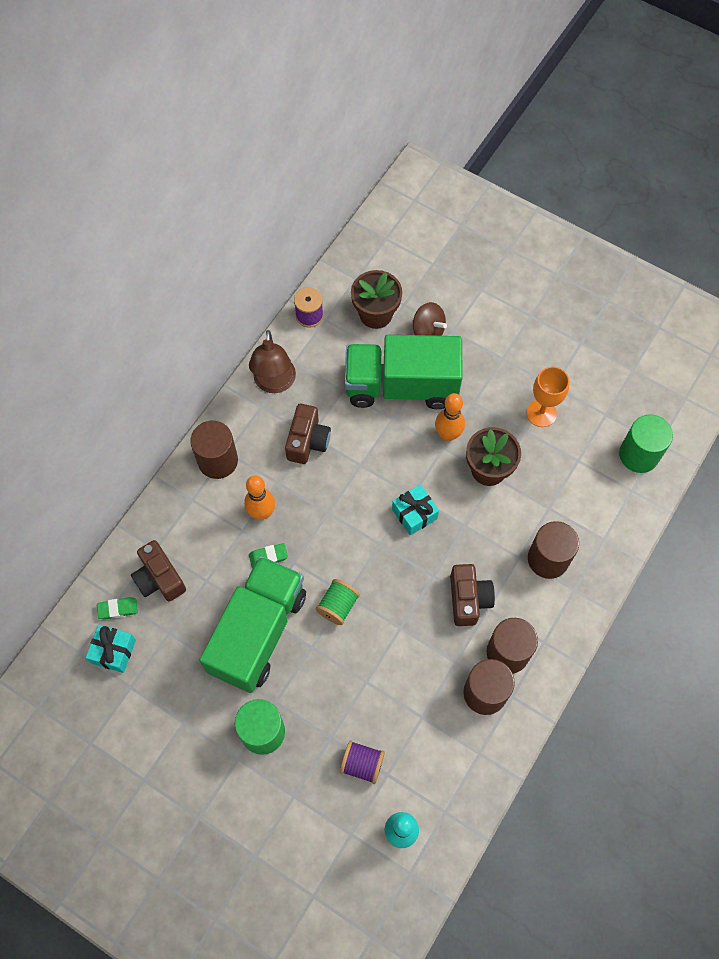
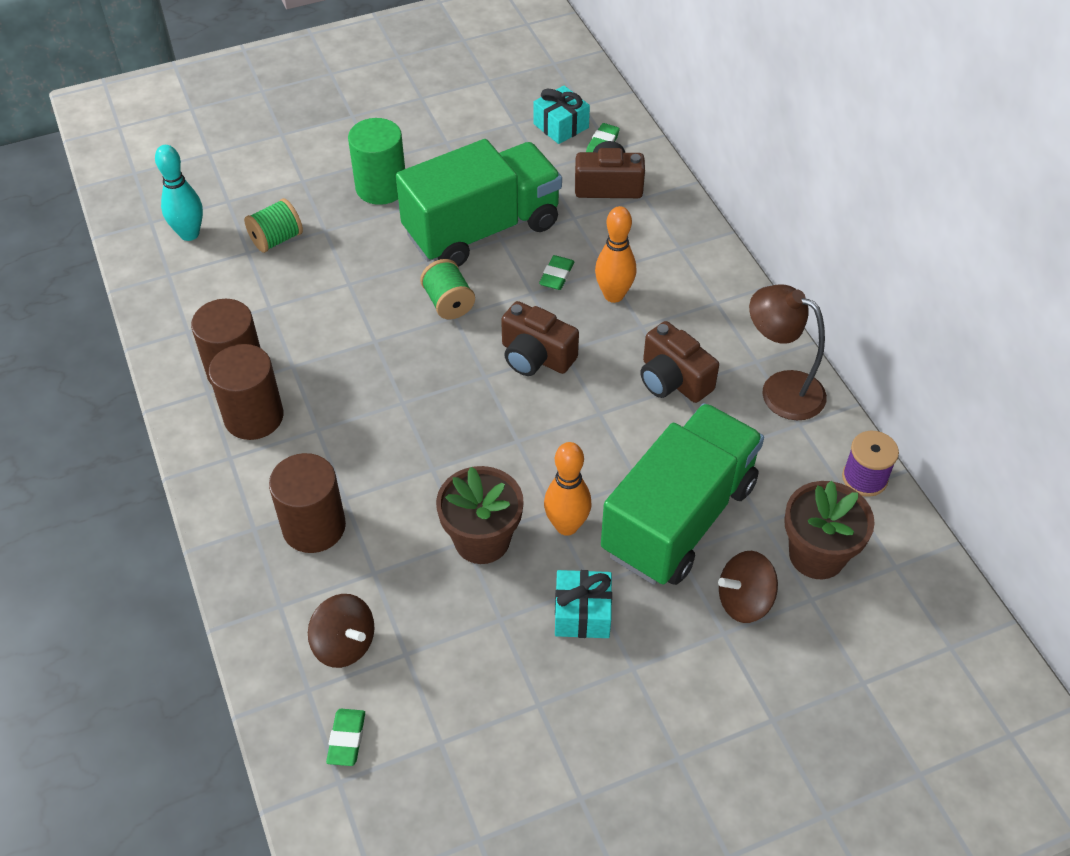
camera: 125 degrees right, 15 degrees down
(218, 460) = (711, 289): brown cylinder -> none
(258, 632) = (482, 229): green truck -> green truck turned 90 degrees counterclockwise
(362, 764) = (276, 239): purple spool -> green spool
(414, 514) = (491, 428): turquoise gift -> turquoise gift (582, 613)
(468, 599) = (345, 418): brown camera -> brown camera (535, 356)
(541, 413) = (509, 657): orange goblet -> none
(596, 492) = (344, 644): none -> brown spinning top
(638, 454) = (346, 739): green cylinder -> green eraser

